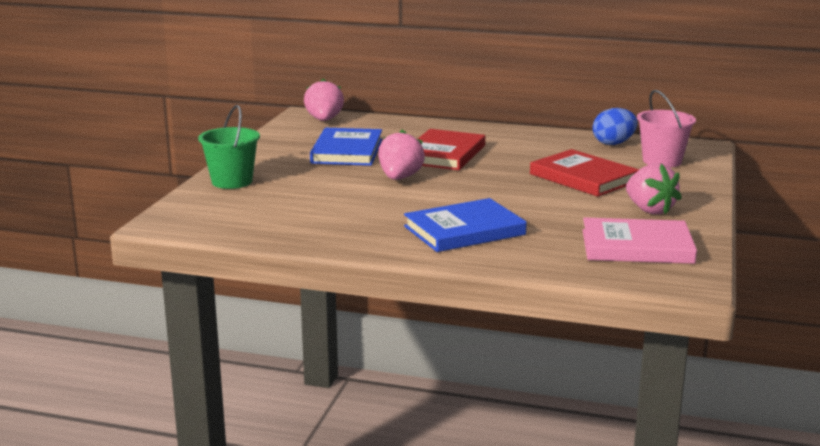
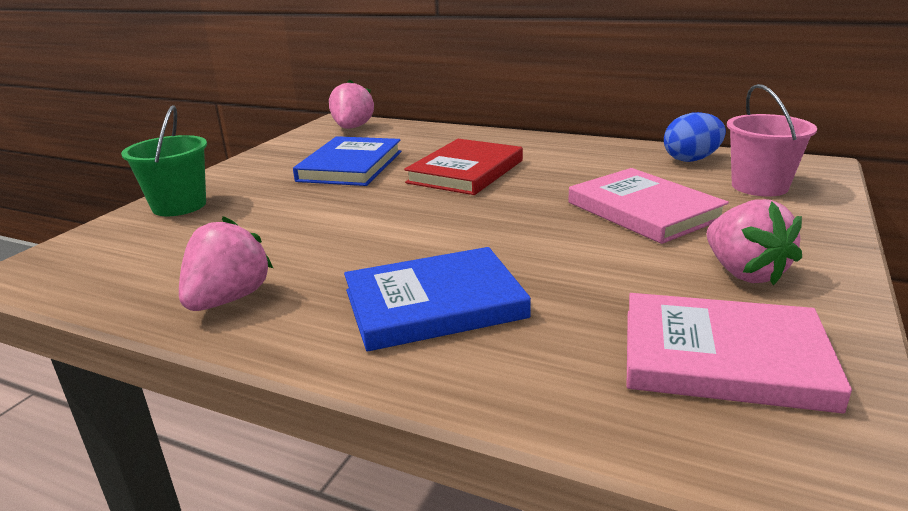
camera: 10 degrees right, 5 degrees up
(400, 178) = (391, 205): pink strawberry -> pink strawberry (228, 299)
(583, 178) = (643, 210): red book -> pink book

